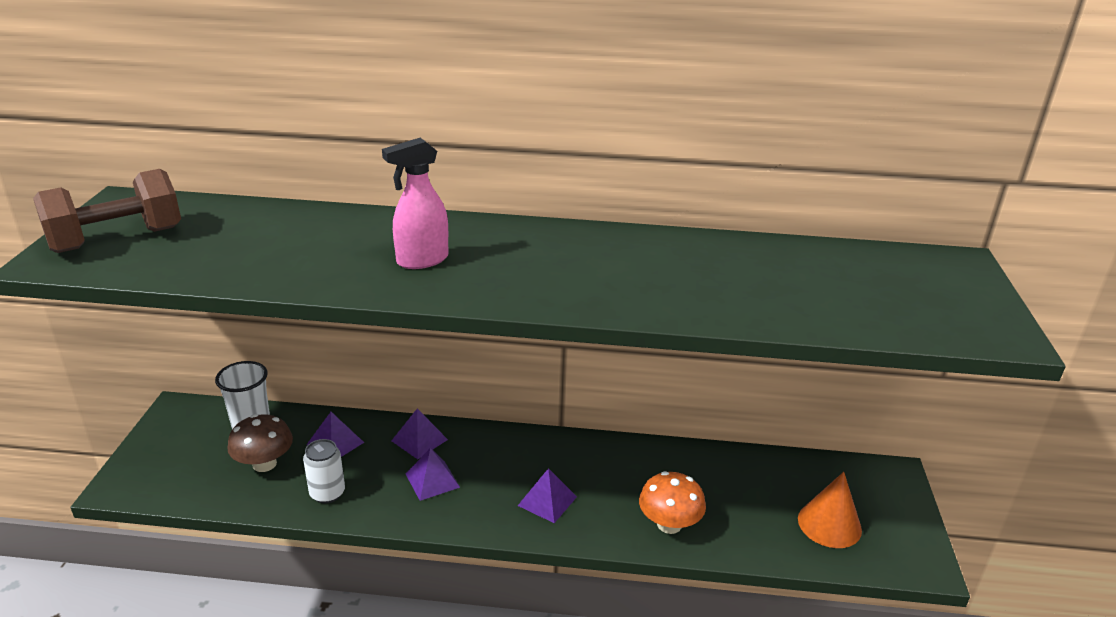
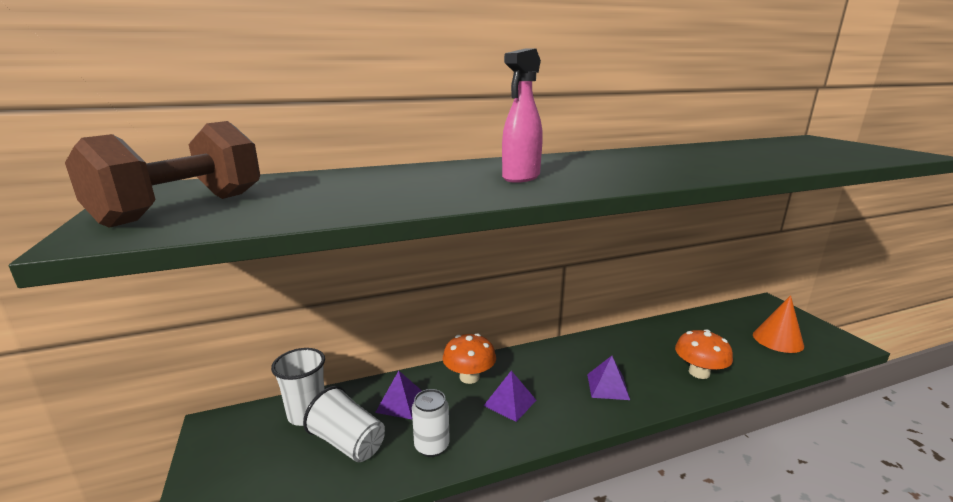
camera: 25 degrees left, 10 degrees down
(264, 464) = (348, 442): brown mushroom -> white cup
(419, 440) = (469, 377): purple pyramid -> orange mushroom

